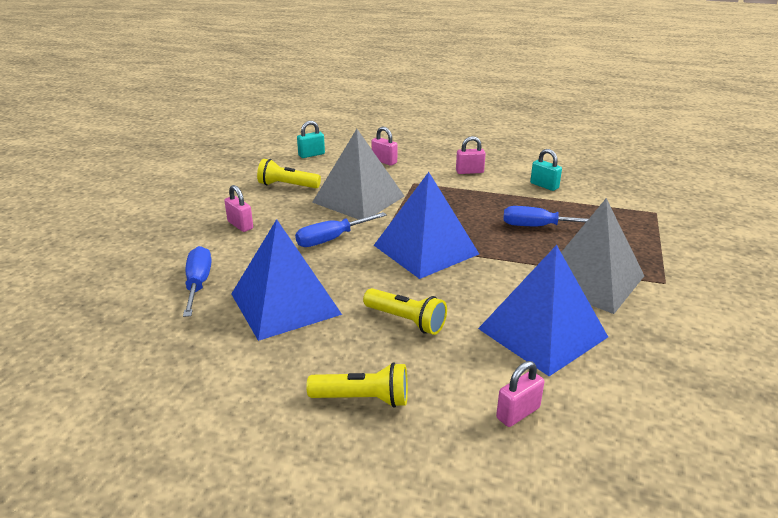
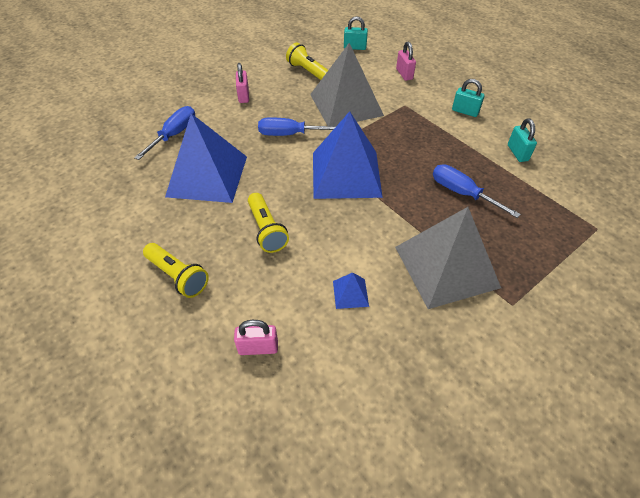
camera: 35 degrees right, 20 degrees up
(469, 172) = (465, 111): pink padlock -> turquoise padlock
(542, 332) = (350, 293): blue pyramid -> blue pyramid, size x0.40

